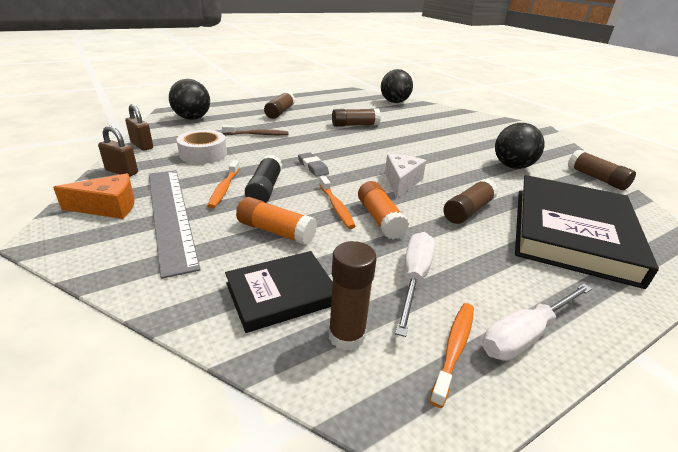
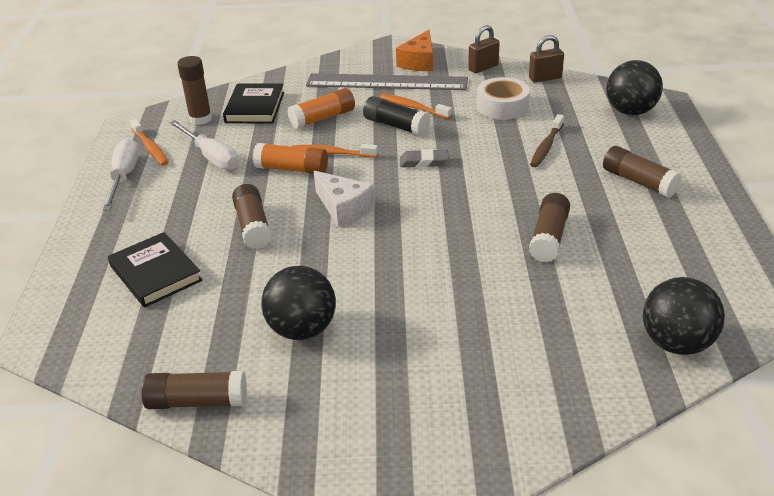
camera: 125 degrees right, 5 degrees up
(571, 233) = (155, 273): black book -> black book, size x0.53

